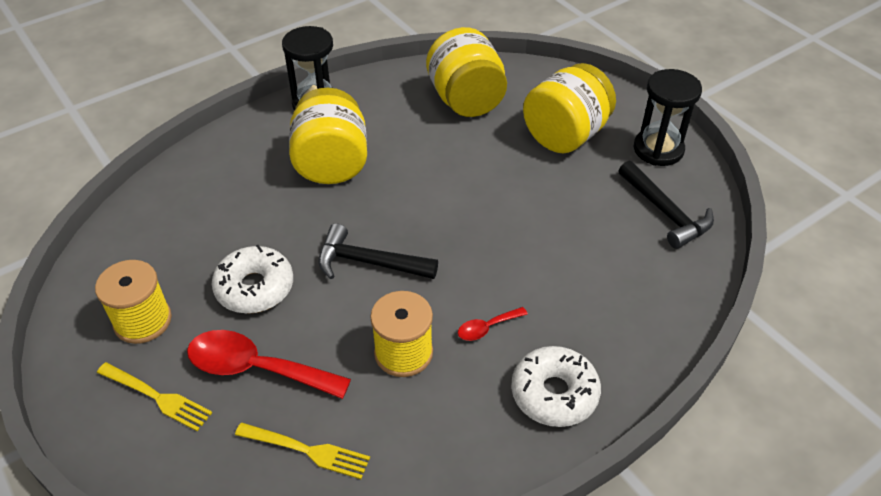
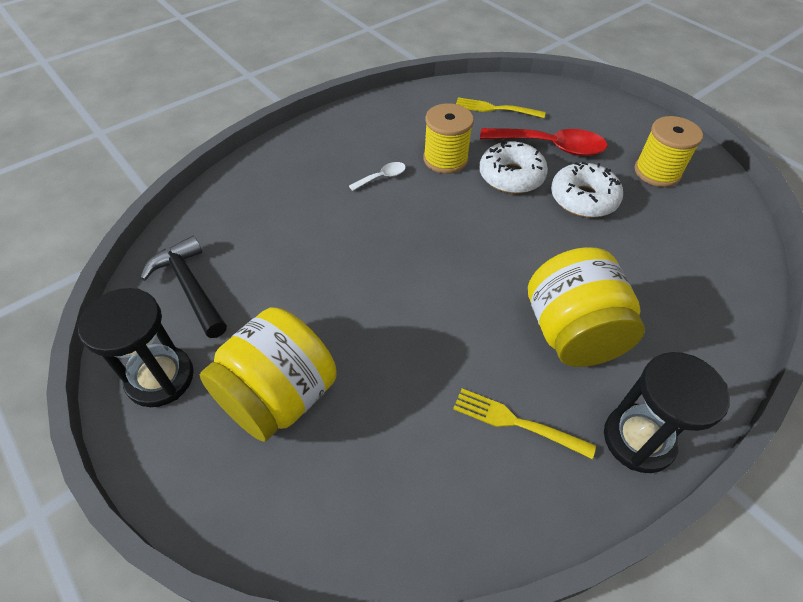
camera: 175 degrees right, 5 degrees up
(157, 397) = (609, 130): yellow fork -> yellow fork (517, 422)
(369, 262) = (492, 223): black hammer -> none
(466, 100) = (418, 462): yellow jar -> none
(487, 328) = (382, 177): red spoon -> white spoon
(554, 393) = (333, 140): white donut -> white donut (511, 176)

